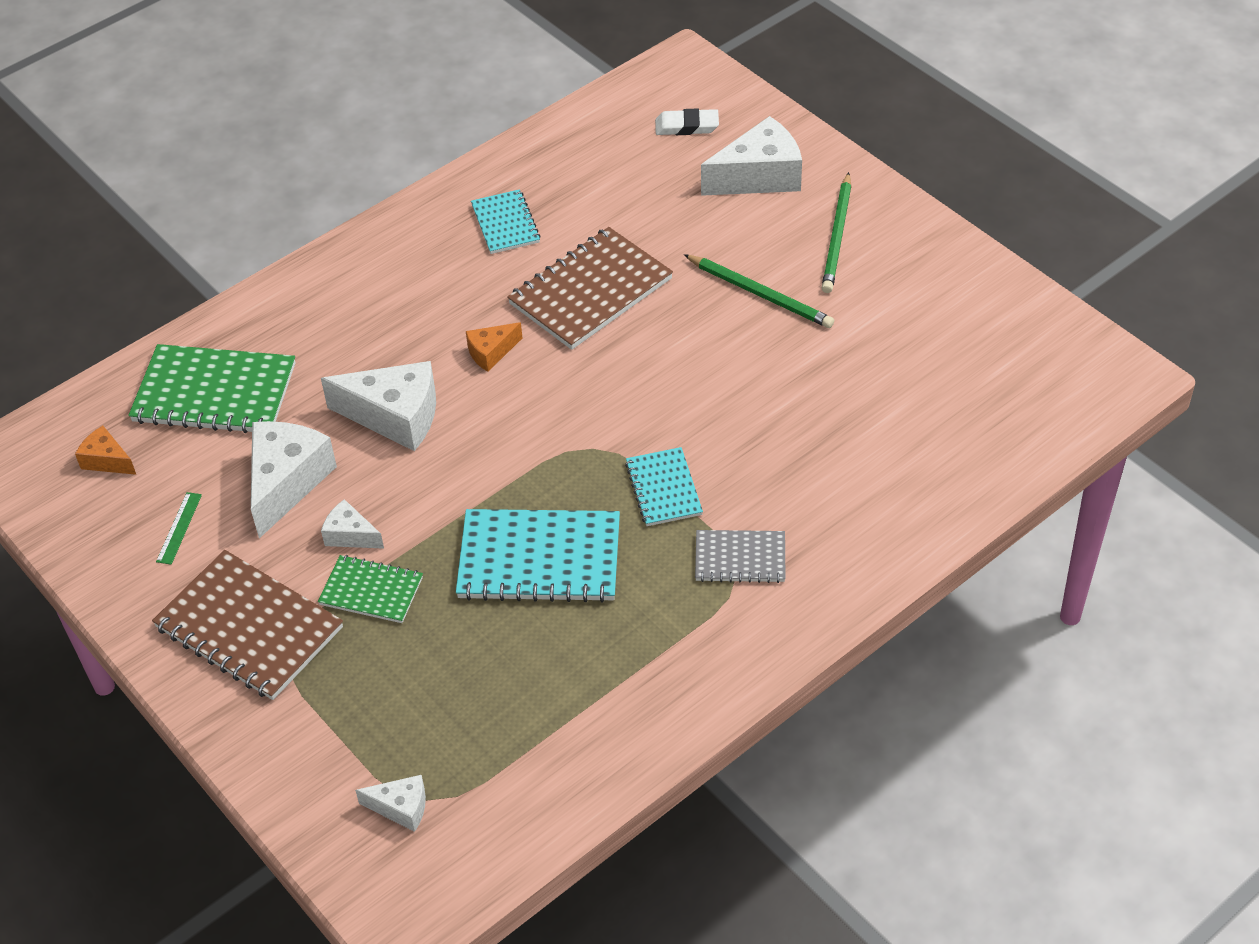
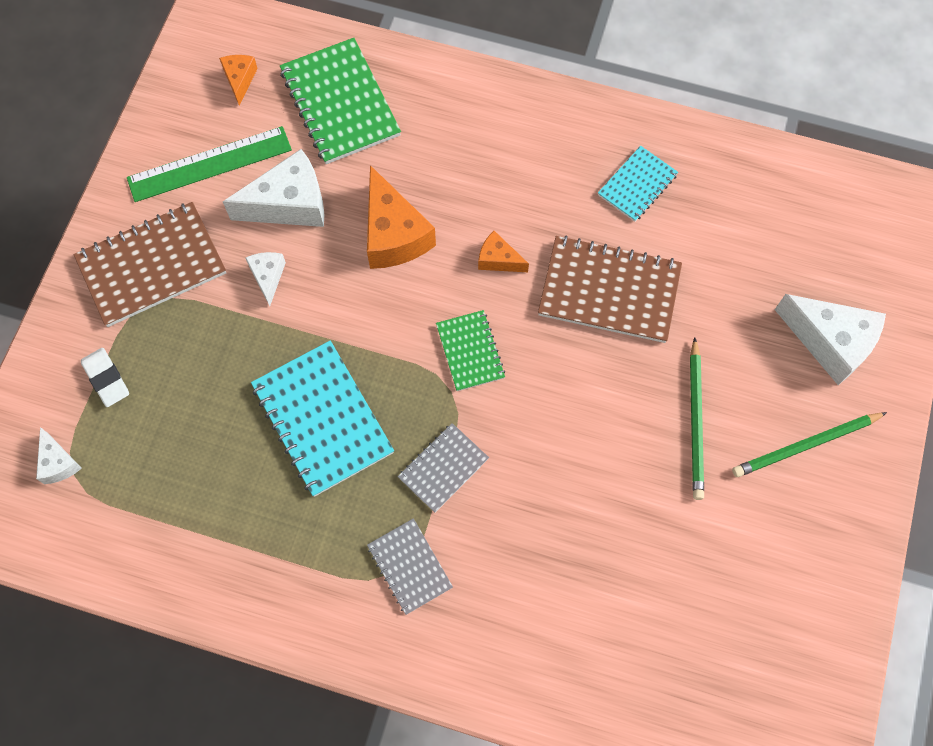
camera: 55 degrees right, 20 degrees up
(179, 528) = (209, 164): green ruler -> green ruler, size x2.25
(249, 628) = (152, 266): brown notebook -> brown notebook turned 60 degrees clockwise
(371, 591) = (227, 323): green notebook -> green notebook (470, 351)
(395, 417) = (393, 234): white cheese -> orange cheese
(663, 489) = (443, 468): turquoise notebook -> grey notebook
(687, 126) = (846, 251): white eraser -> white eraser (106, 379)

